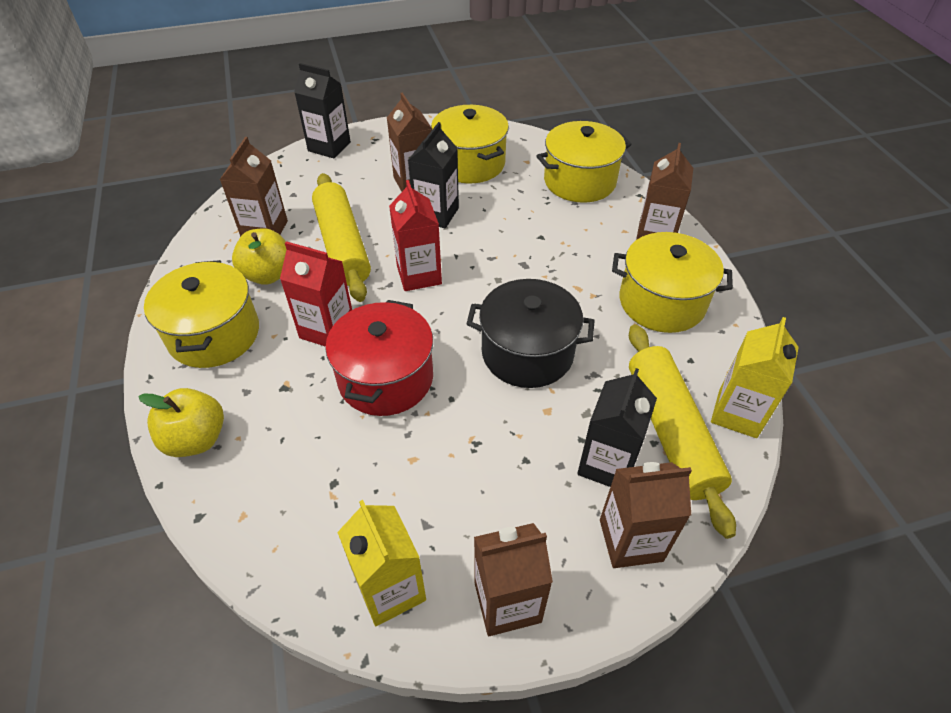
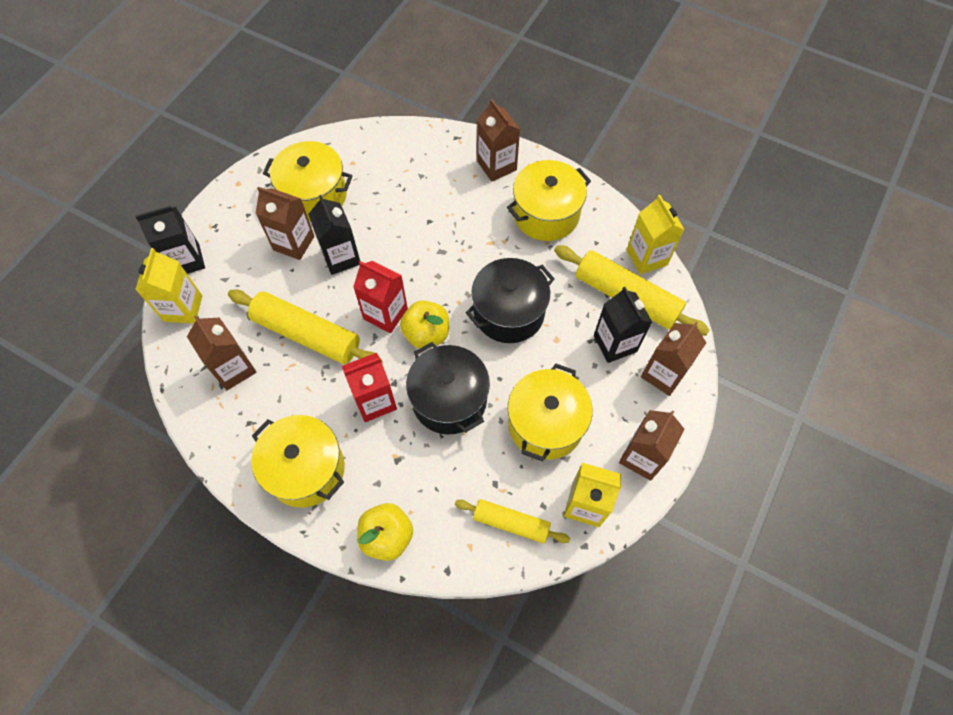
camera: 45 degrees left, 15 degrees up
(268, 275) = (284, 399): yellow apple -> yellow apple (426, 334)
(287, 172) = (183, 308): none -> yellow carton
(301, 532) = (511, 523): none -> yellow rolling pin
(386, 378) = (449, 399): red pot -> black pot
(579, 181) = (406, 154): yellow pot -> yellow pot (545, 423)

